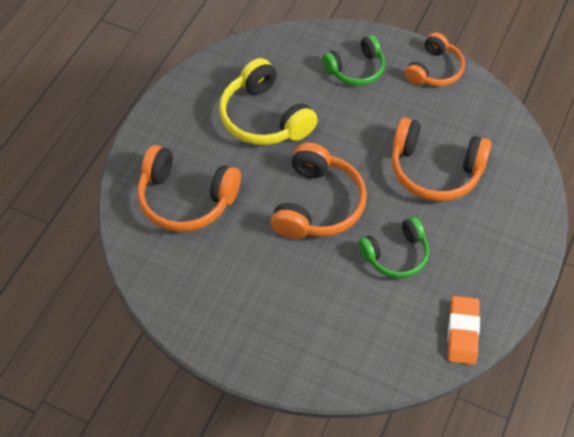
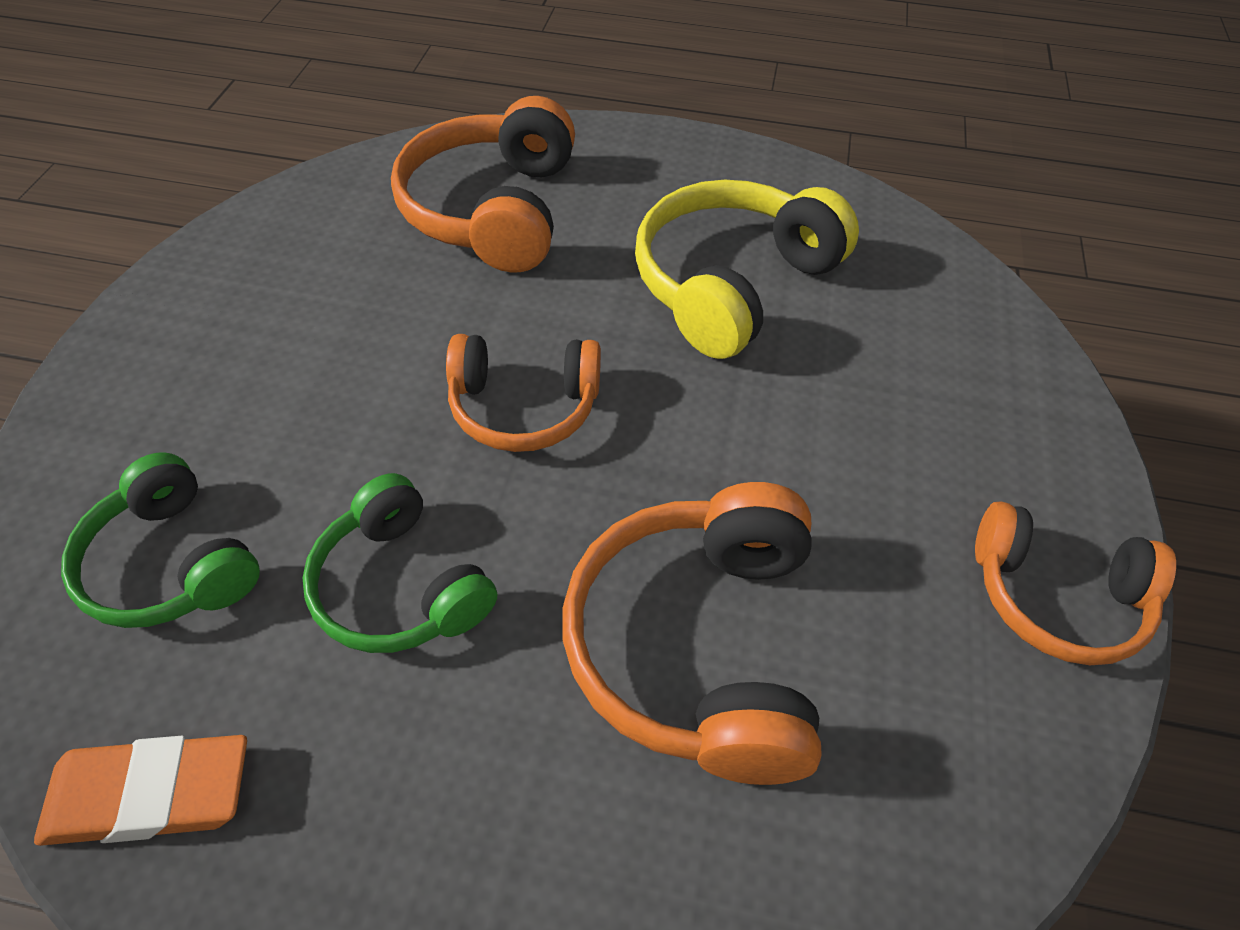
camera: 75 degrees right, 5 degrees down
(317, 204) = (524, 407): orange headphones -> orange headphones, size x0.65
(356, 69) = (954, 419): green headphones -> green headphones (171, 564)

